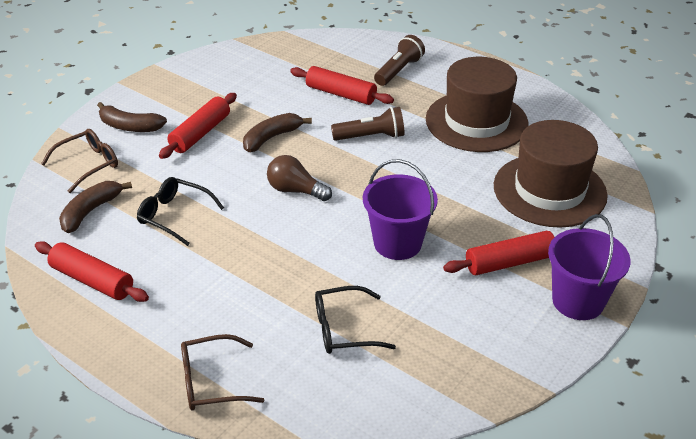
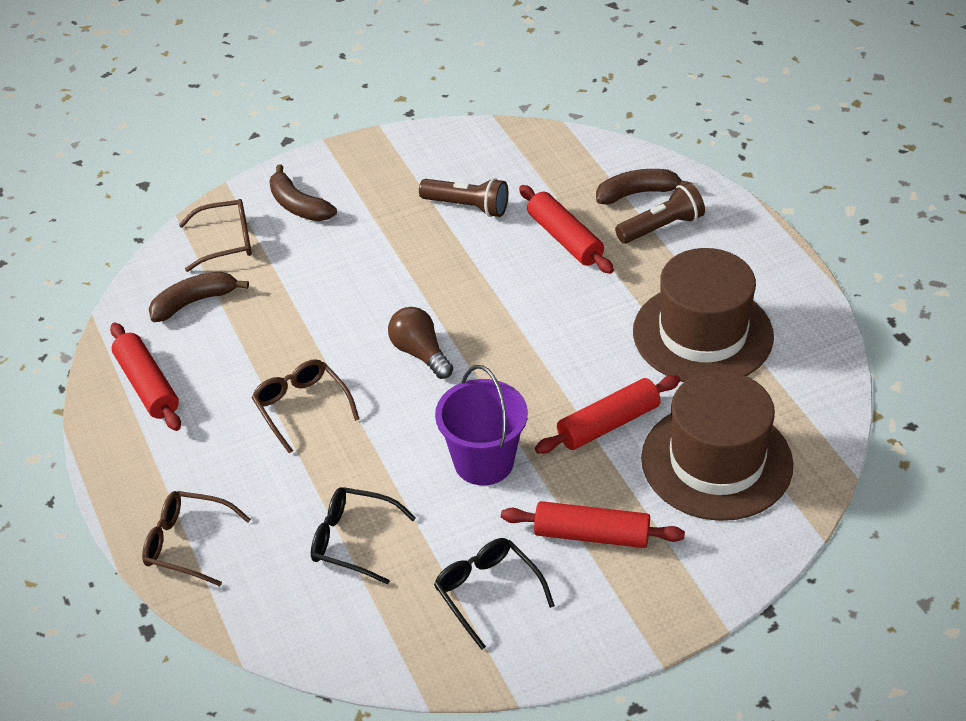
camera: 30 degrees right, 5 degrees up
(174, 215) = (272, 338): black glasses -> black glasses (487, 592)
(200, 133) = (367, 240): red rolling pin -> red rolling pin (608, 424)
(232, 254) = (301, 407): none -> brown glasses
(271, 138) = (441, 273): brown banana -> brown banana (637, 193)
(371, 137) = (557, 311): brown flashlight -> brown flashlight (467, 206)
(578, 301) = (631, 613): purple bucket -> none

